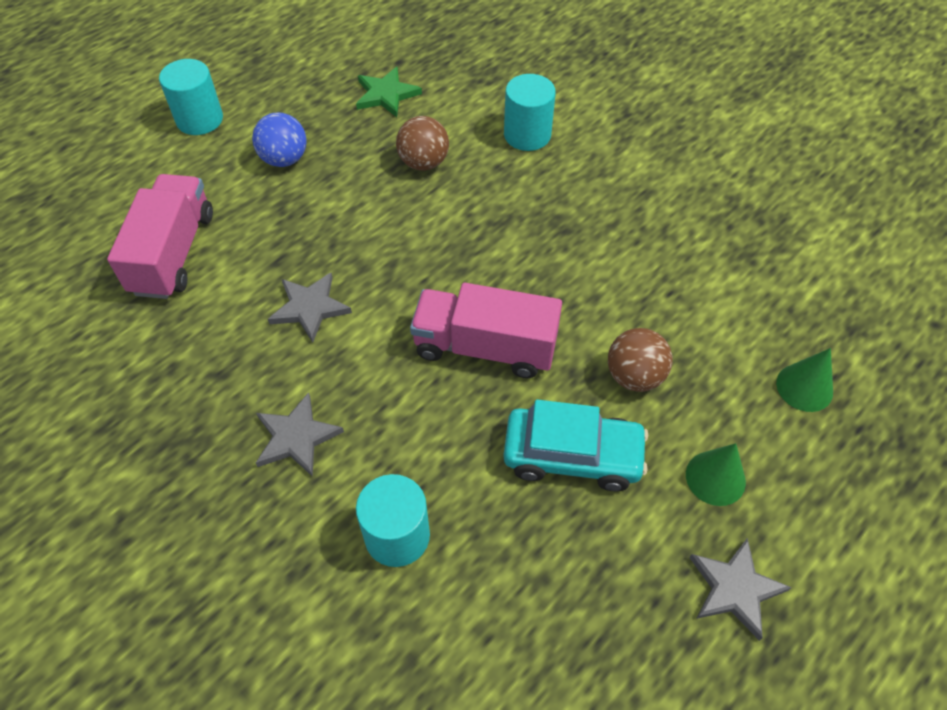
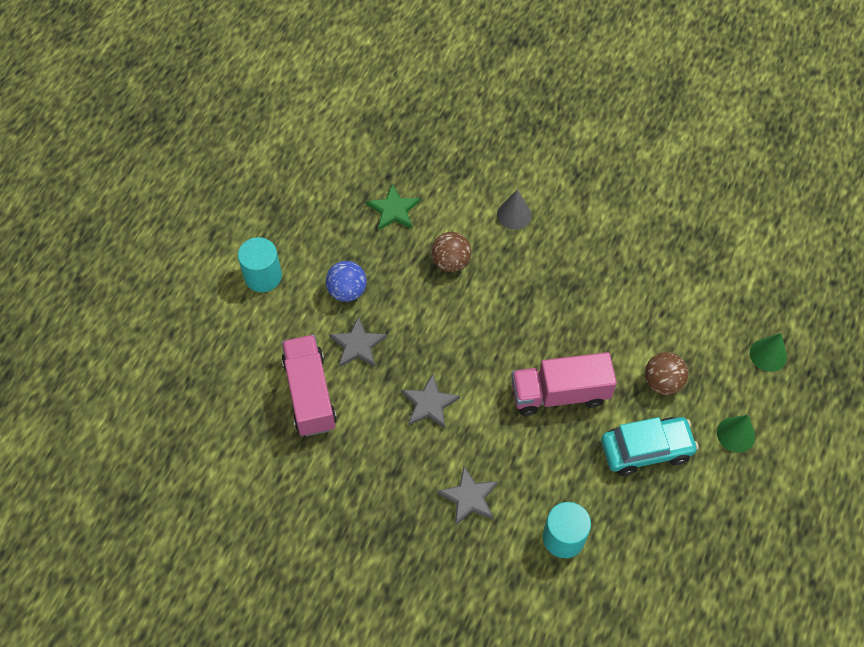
camera: 20 degrees left, 5 degrees up
(527, 135) = (514, 214): turquoise cylinder -> grey cone
(735, 588) = (770, 499): grey star -> grey star (357, 345)

